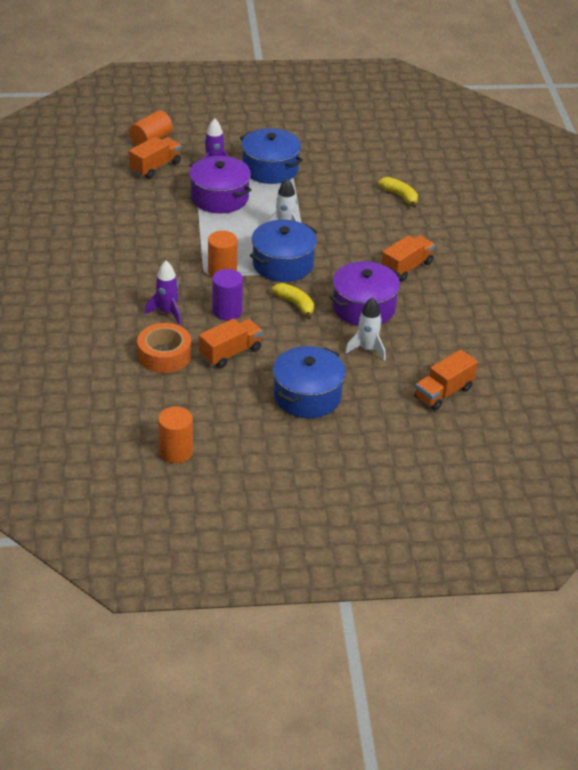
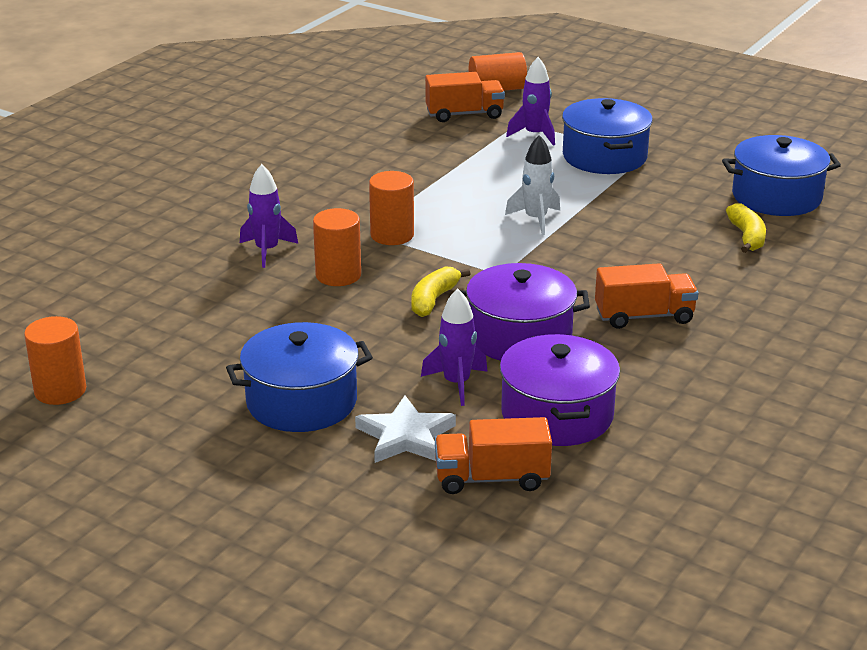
camera: 40 degrees right, 10 degrees down
(164, 355) = (200, 290): orange tape -> none
(219, 197) = (498, 164): purple pot -> purple pot (557, 415)
(227, 311) = (338, 275): purple cylinder -> orange cylinder
(230, 353) = (277, 318): orange truck -> none
(283, 264) = (479, 253): blue pot -> blue pot (776, 197)
(295, 304) = (433, 300): yellow banana -> yellow banana turned 150 degrees counterclockwise
(367, 349) = (456, 383): white rocket -> purple rocket
(379, 390) = (406, 436): none -> white star

